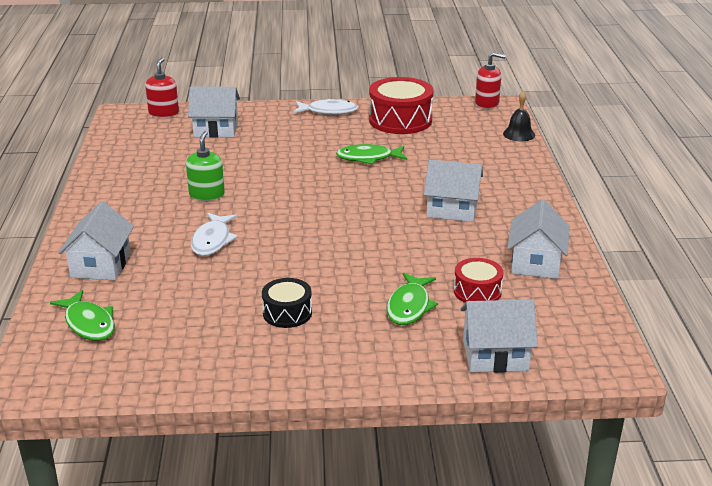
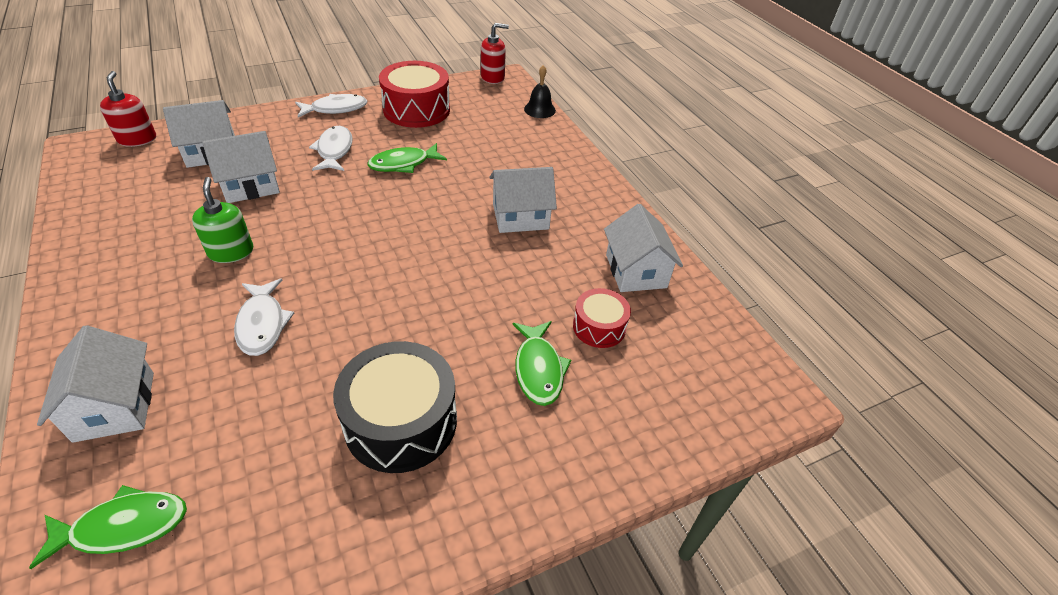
camera: 25 degrees left, 15 degrees up
(89, 323) = (124, 526): green fish -> green fish turned 45 degrees counterclockwise
(287, 313) = (401, 421): black drum -> black drum, size x1.79
(314, 141) = (334, 150): none -> white fish
(495, 355) = (662, 419): white house -> white house (251, 185)

